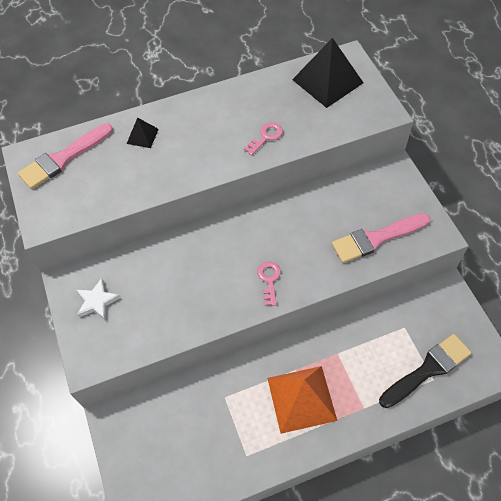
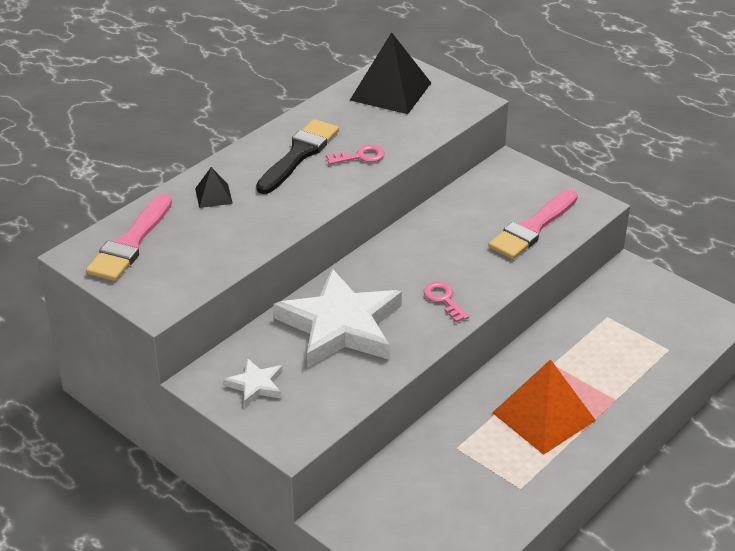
camera: 30 degrees left, 20 degrees down
(184, 273) = (341, 325): none -> white star
(266, 137) = (360, 156): pink key -> pink key turned 60 degrees clockwise
(427, 369) = (657, 343): black brush -> black brush (299, 154)

